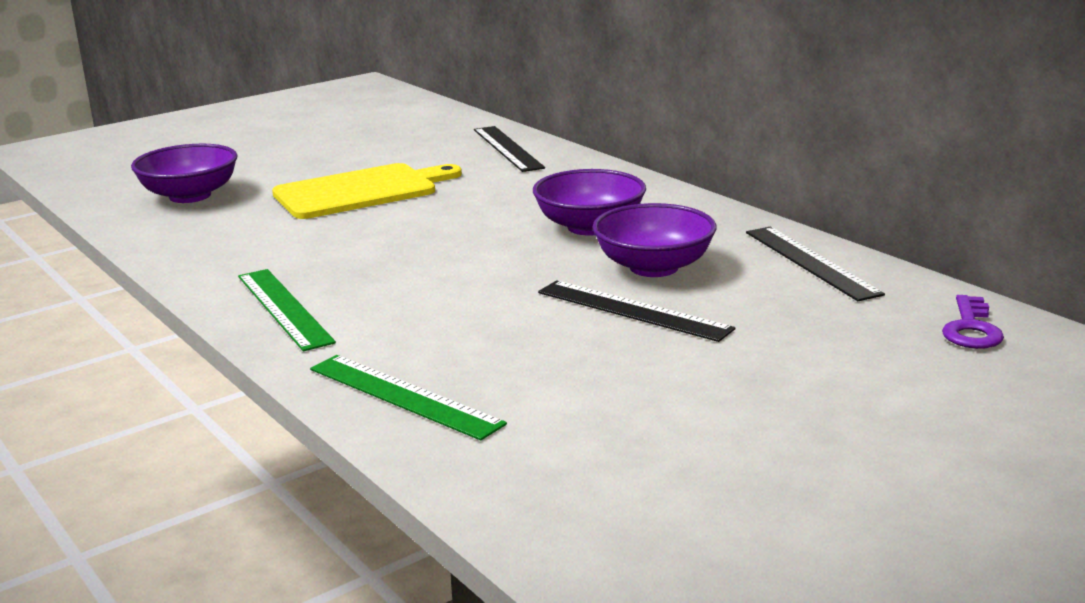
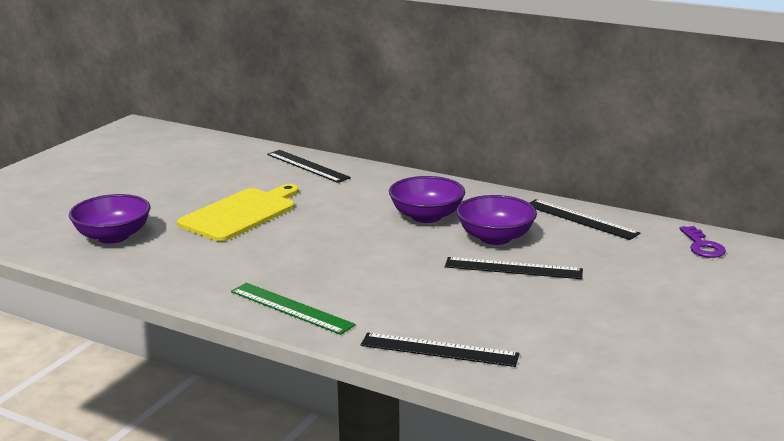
camera: 25 degrees left, 0 degrees up
(404, 396) = (439, 350): green ruler -> black ruler

